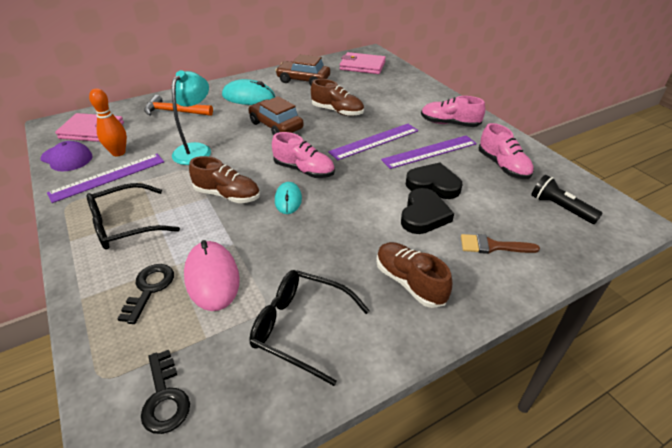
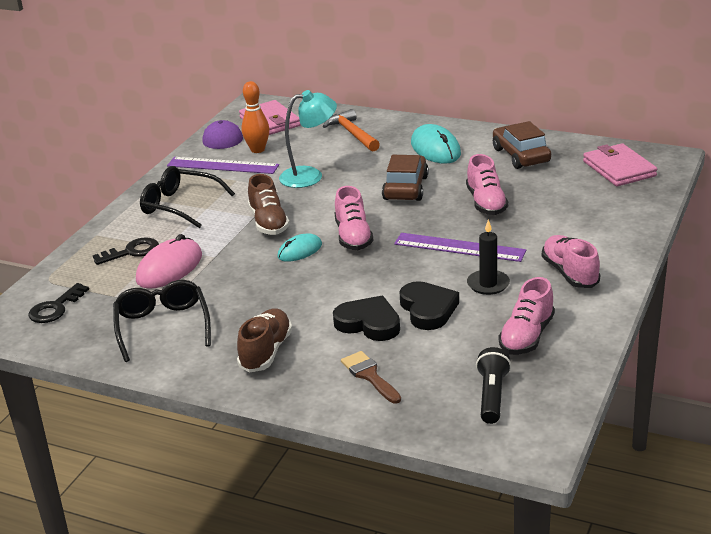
camera: 55 degrees right, 10 degrees down
(337, 111) = (486, 203): brown shoe -> pink shoe
(423, 215) = (369, 323): black heart -> black heart turned 135 degrees counterclockwise
(429, 151) = (488, 284): purple ruler -> black candle

